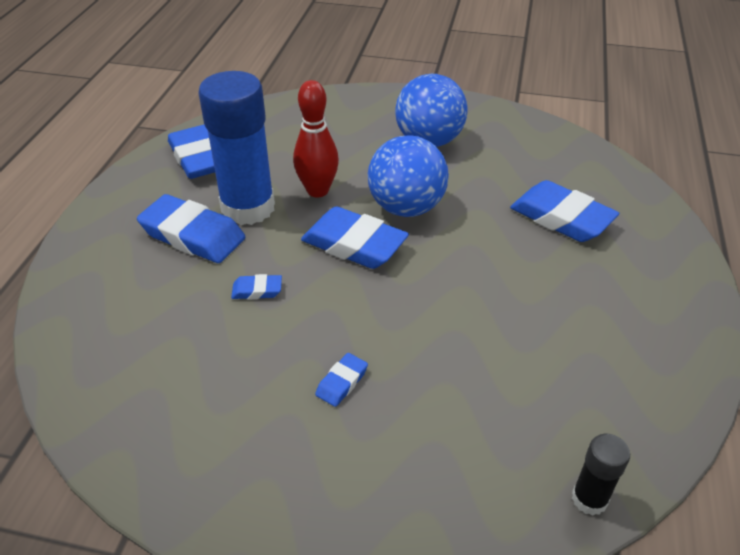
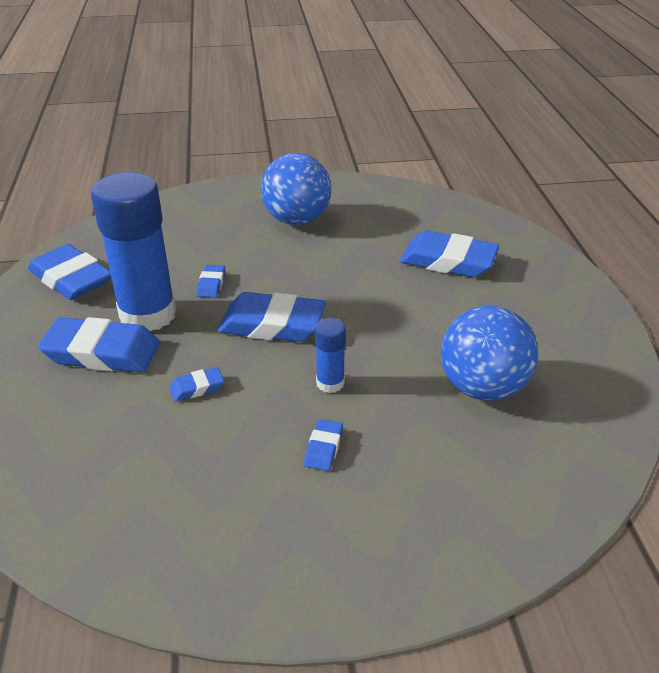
camera: 20 degrees left, 5 degrees down
(317, 190) = (211, 284): red bowling pin -> blue eraser
(379, 318) = (330, 383): none -> blue glue stick
(406, 208) = (305, 281): blue ball -> blue ball (482, 387)
(589, 499) = (587, 483): black glue stick -> none

